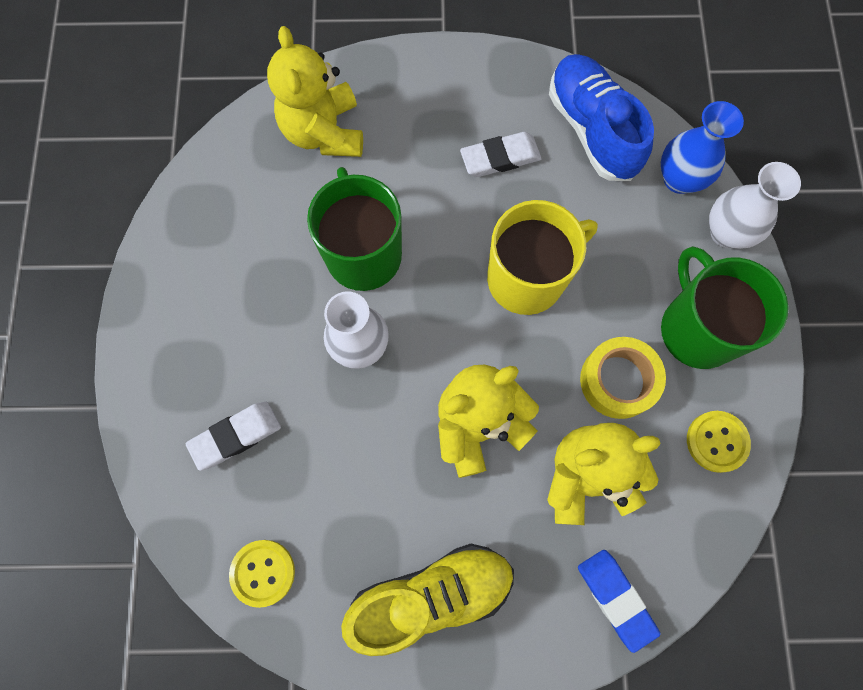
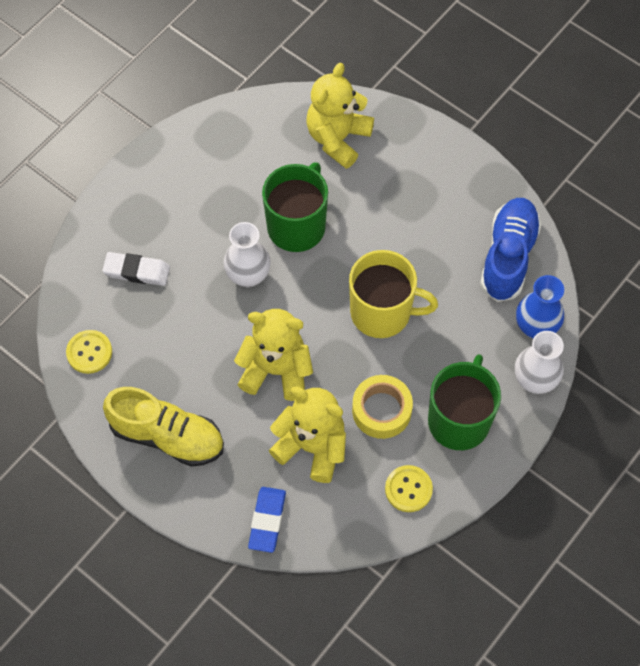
camera: 40 degrees right, 10 degrees down
(500, 158) = (432, 231): white eraser -> none

